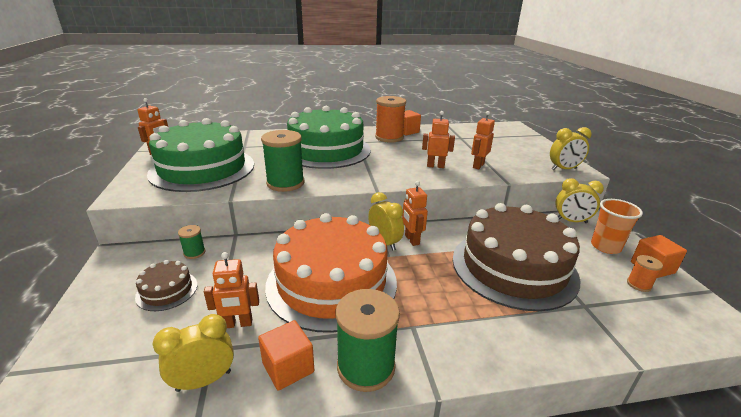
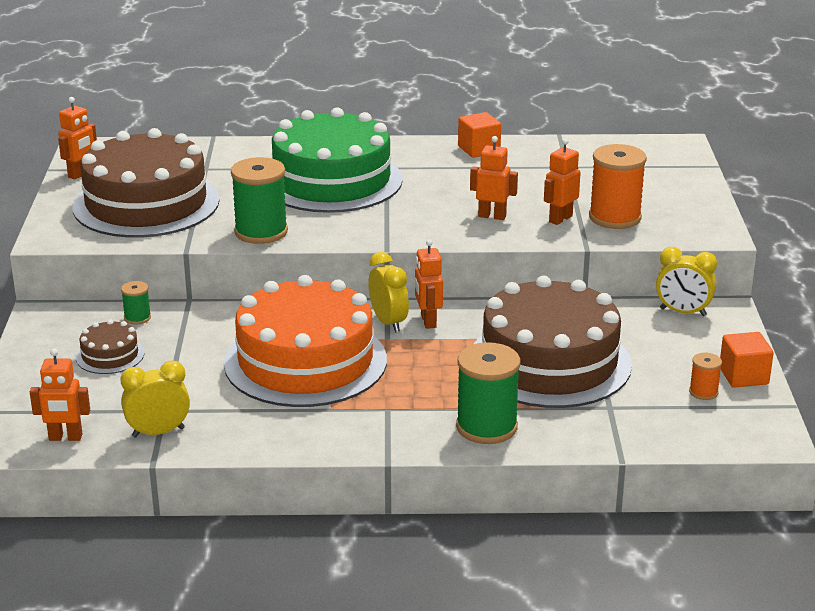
camera: 10 degrees right, 0 degrees up
(202, 168) = (146, 203): green cake -> brown cake
(238, 324) = (192, 392): orange robot -> orange robot (65, 437)
(288, 367) = (242, 430): orange cube -> none
(366, 366) = (323, 436): green spool -> green spool (486, 427)
(389, 137) = (443, 161): orange spool -> orange spool (615, 217)
(563, 169) = (695, 231): yellow clock -> none
(605, 247) = (702, 348): orange cup -> none

